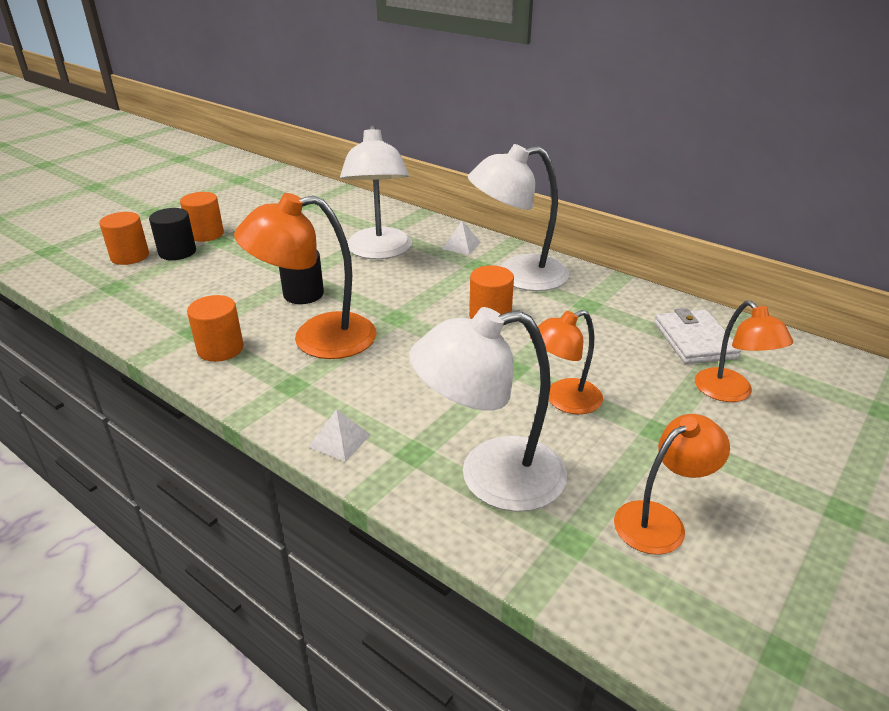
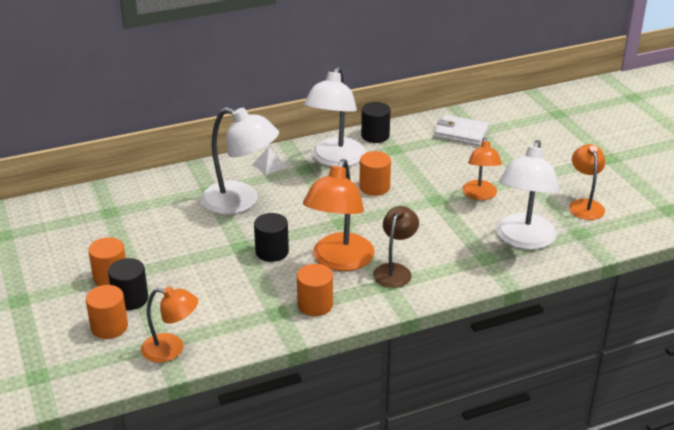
camera: 60 degrees left, 0 degrees up
(325, 383) = (395, 270): none -> brown lamp
(339, 440) = (457, 280): white pyramid -> none
(600, 284) = (375, 136): none -> black cylinder
(730, 393) = (513, 145): orange lamp -> orange lamp (171, 349)

